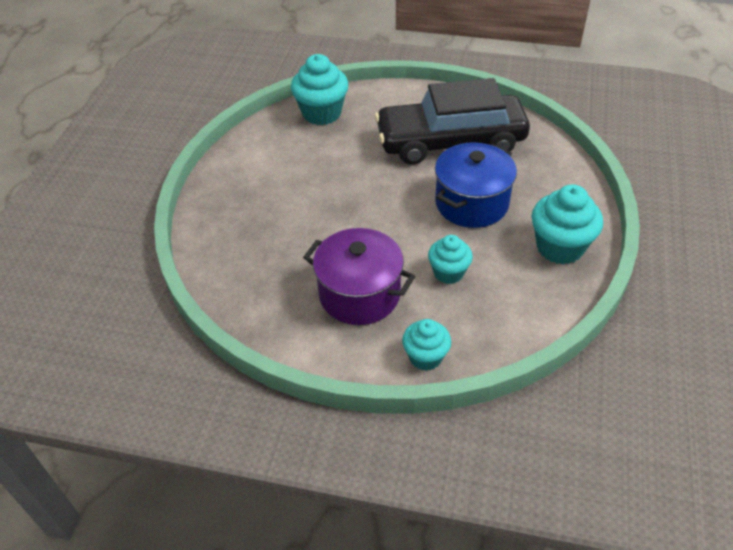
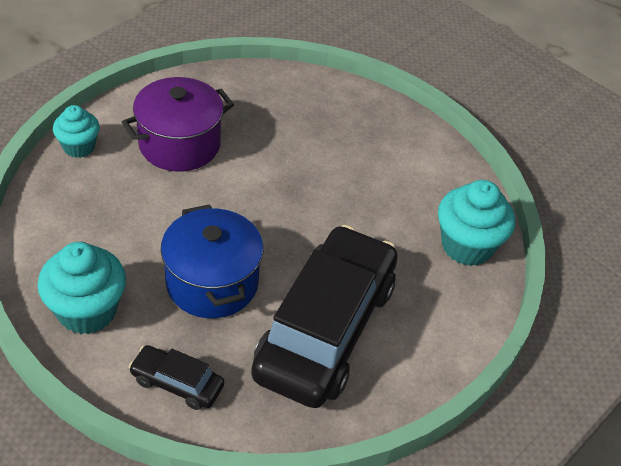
camera: 115 degrees right, 0 degrees up
(448, 273) = (144, 210): turquoise cupcake -> none
(556, 179) = (177, 383): none -> black car

